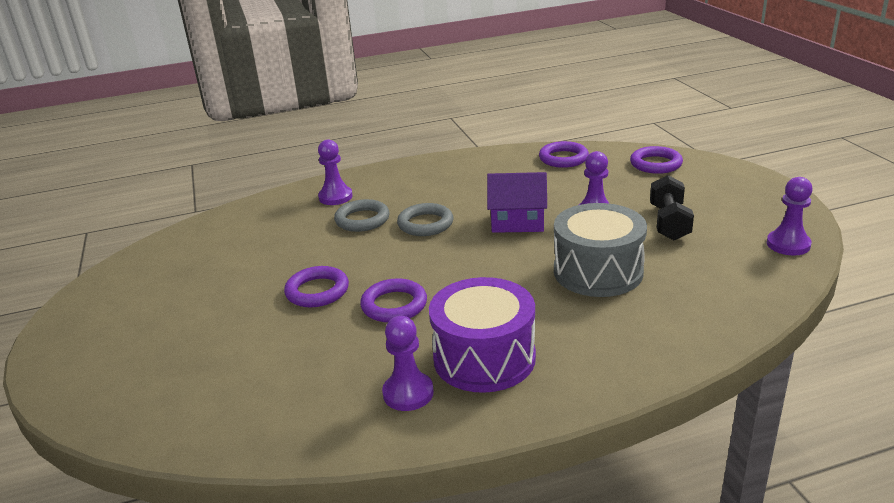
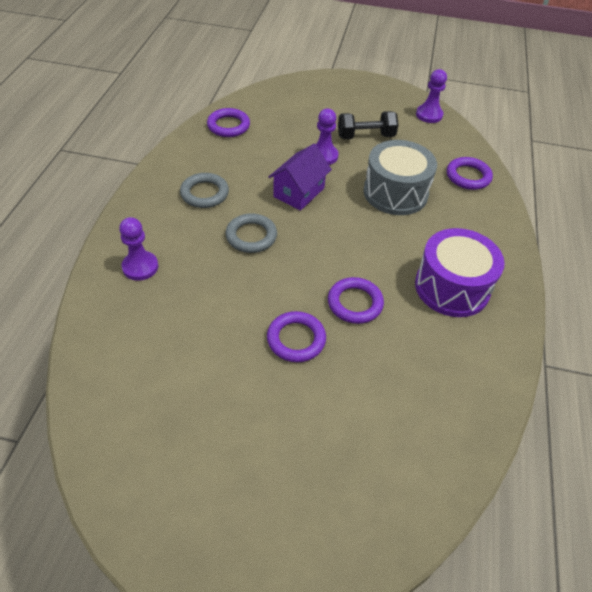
camera: 65 degrees left, 20 degrees up
(362, 220) = (204, 267): grey ring -> grey ring (204, 193)
(408, 393) = (466, 340): purple pawn -> none
(655, 164) = (286, 98): purple ring -> purple ring (468, 176)
(669, 223) = (365, 136): black dumbbell -> black dumbbell turned 45 degrees counterclockwise

